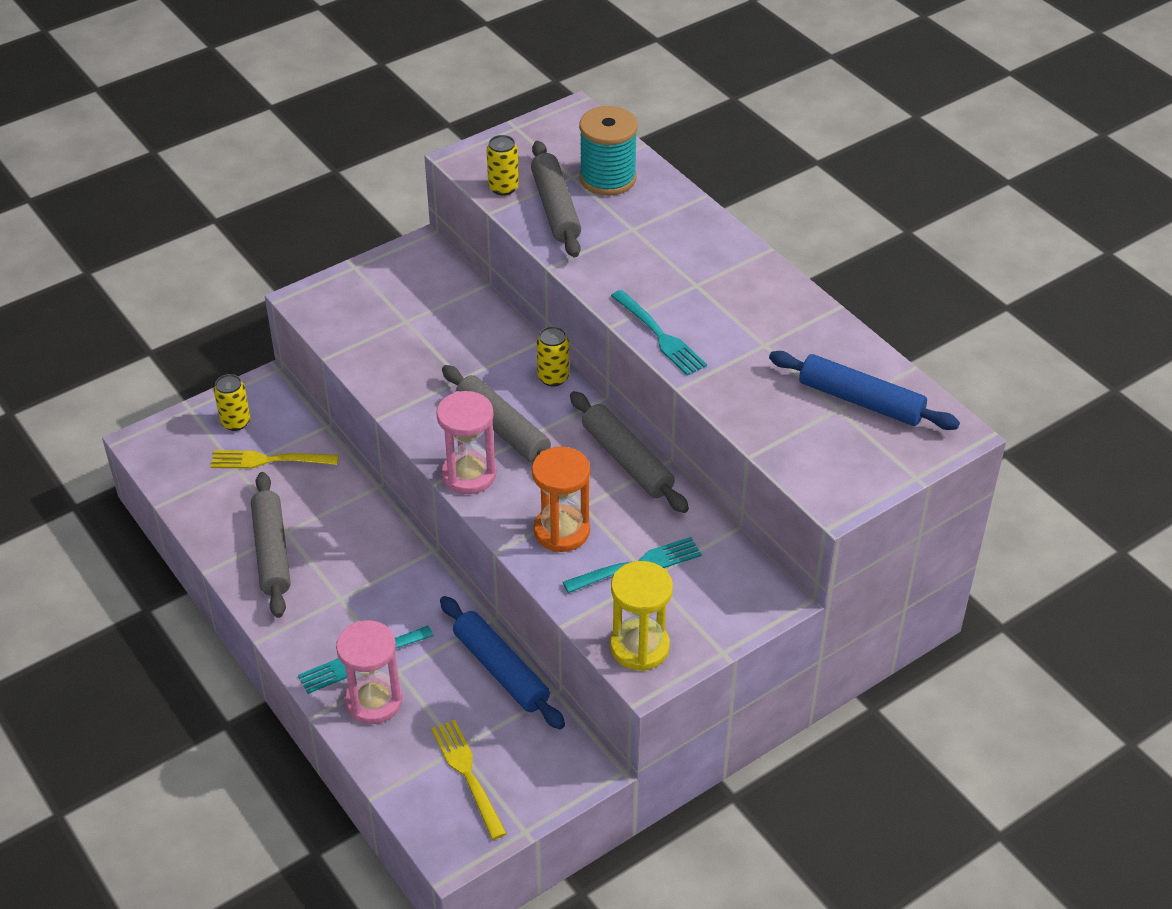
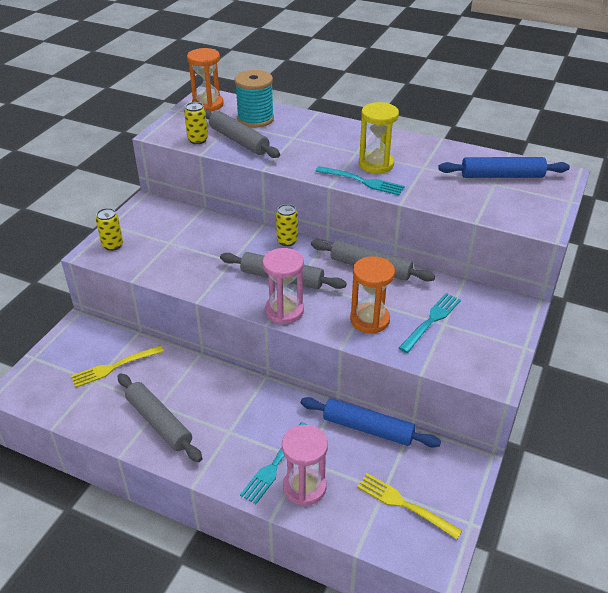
camera: 30 degrees left, 5 degrees down
(236, 422) = (73, 353): yellow can -> yellow can (112, 245)
(564, 130) = (208, 104): none -> orange hourglass
(639, 647) = (477, 365): yellow hourglass -> yellow hourglass (376, 164)

